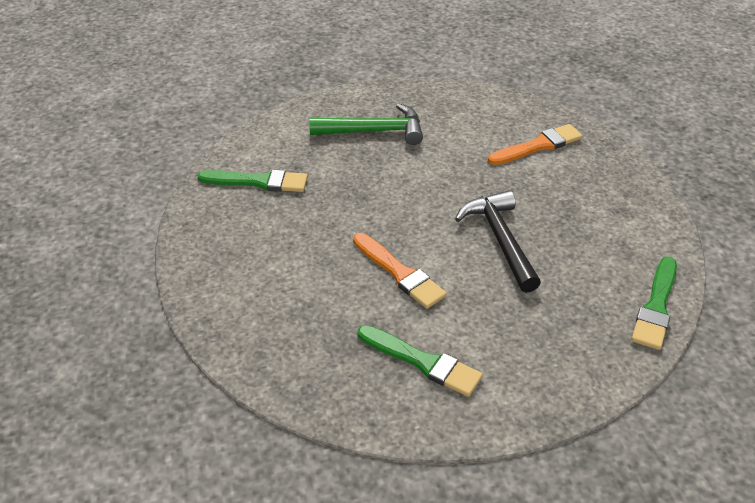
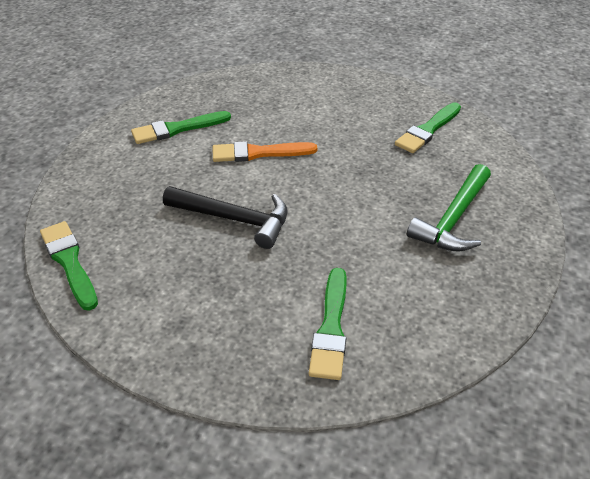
camera: 125 degrees right, 0 degrees up
(538, 146) = (331, 328): orange brush -> green brush

